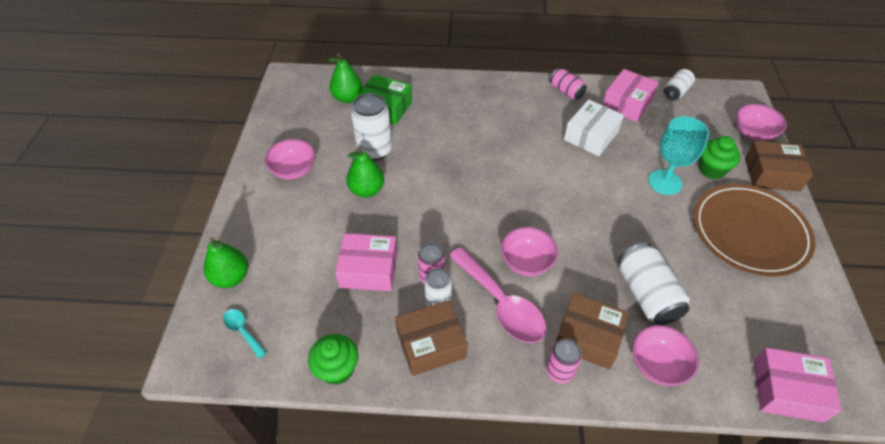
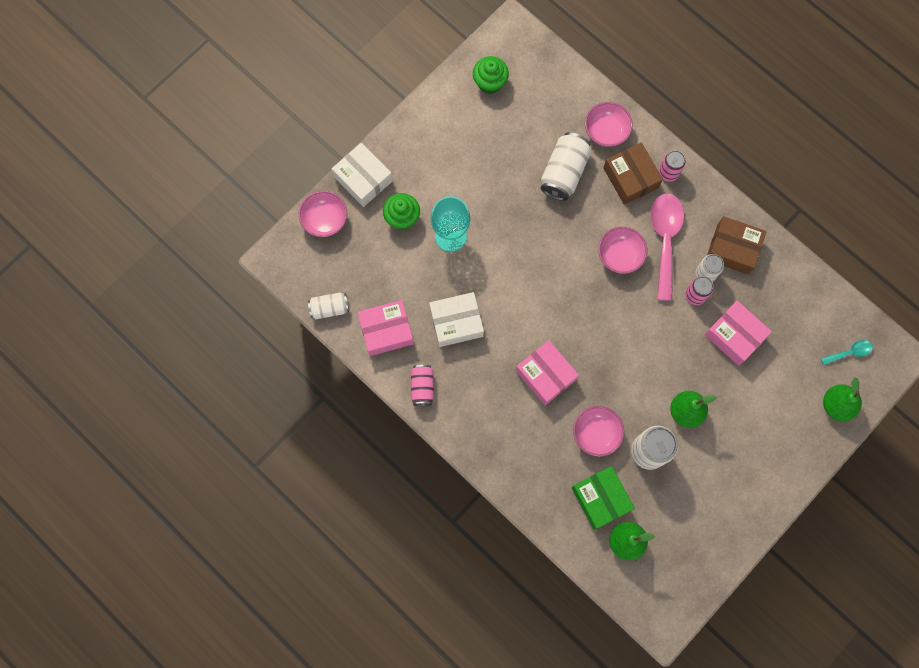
camera: 140 degrees left, 25 degrees up
(243, 331) = (849, 352): turquoise spoon -> turquoise spoon turned 105 degrees counterclockwise
(293, 170) = (731, 482): pink bowl -> pink bowl (596, 433)
(337, 369) = (803, 278): green cupcake -> green cupcake (490, 83)
(749, 232) = (442, 155): brown plate -> none
(771, 174) = (363, 179): brown box -> white box
(787, 391) = (548, 64): pink box -> pink box (546, 375)

